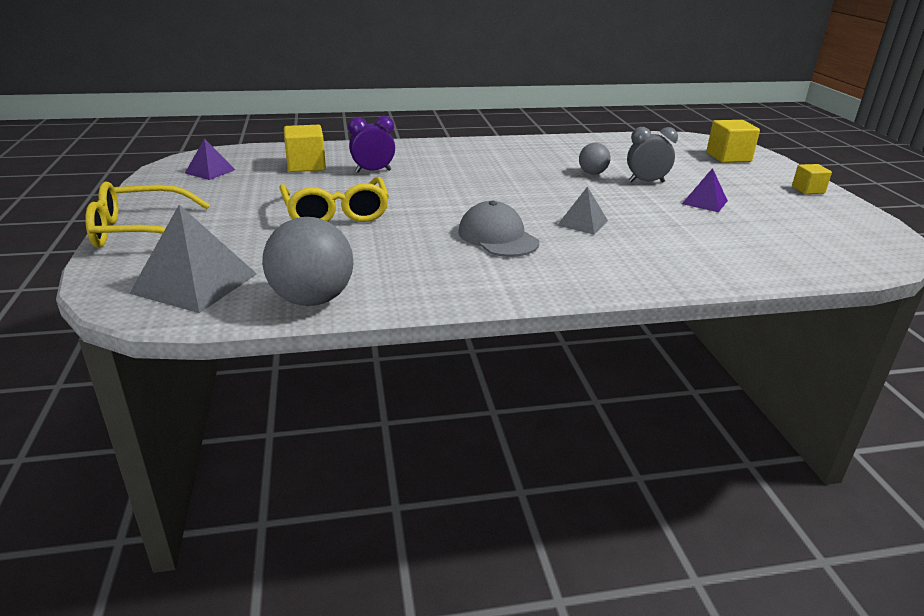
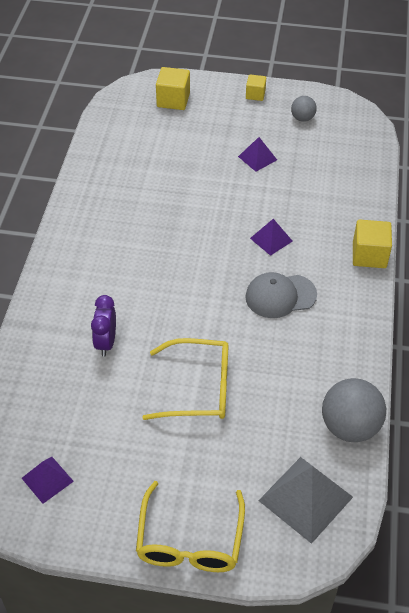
camera: 70 degrees left, 20 degrees up
(306, 165) = (66, 393): yellow cube -> yellow cube (369, 255)
(582, 223) = (271, 239): grey pyramid -> purple pyramid
(592, 173) = (174, 195): grey ball -> grey ball (302, 118)
(646, 182) = (206, 171): grey clock -> none

